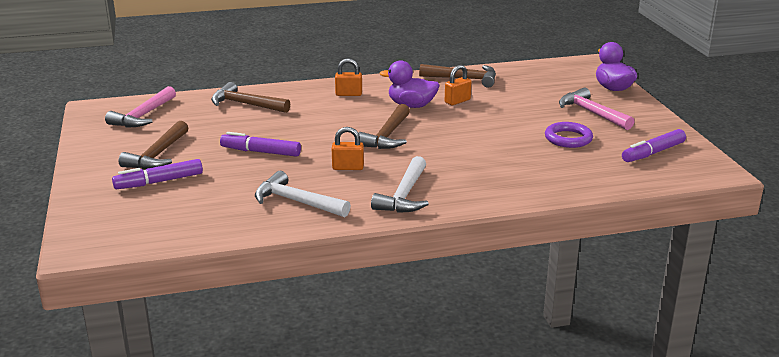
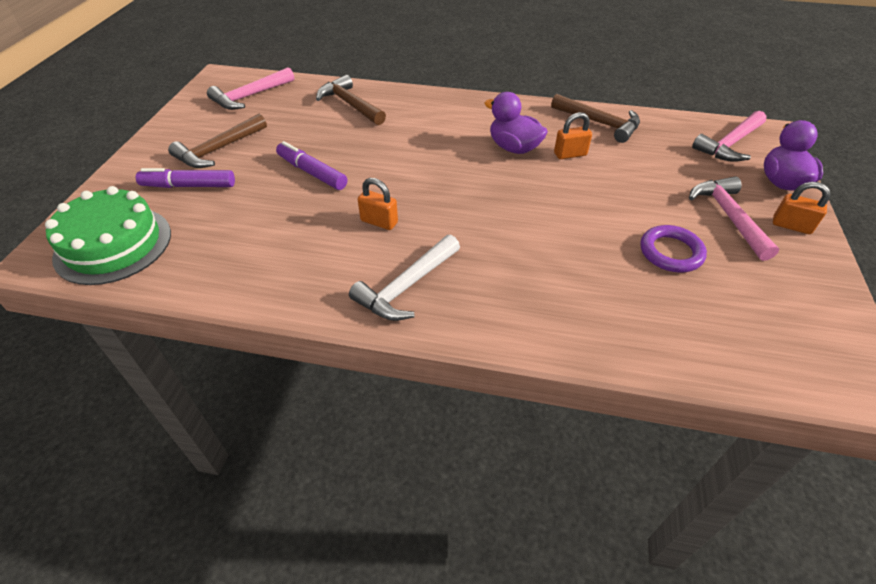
camera: 25 degrees right, 20 degrees up
(136, 228) = (113, 244): none -> green cake
(297, 202) = (287, 258): white hammer -> none
(348, 94) = (459, 115): orange padlock -> orange padlock (791, 226)
(387, 136) = (455, 186): brown hammer -> none
(565, 74) = (729, 144): none -> pink hammer
(653, 153) = (779, 315): purple marker -> none

